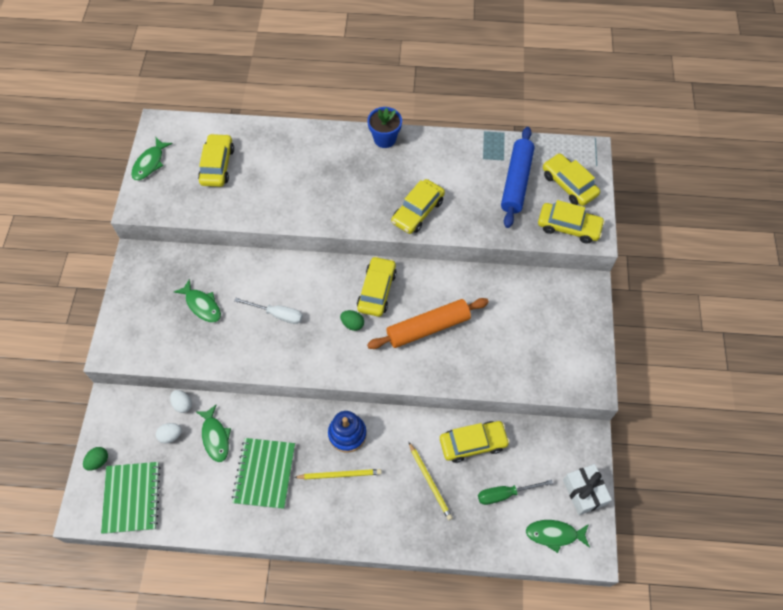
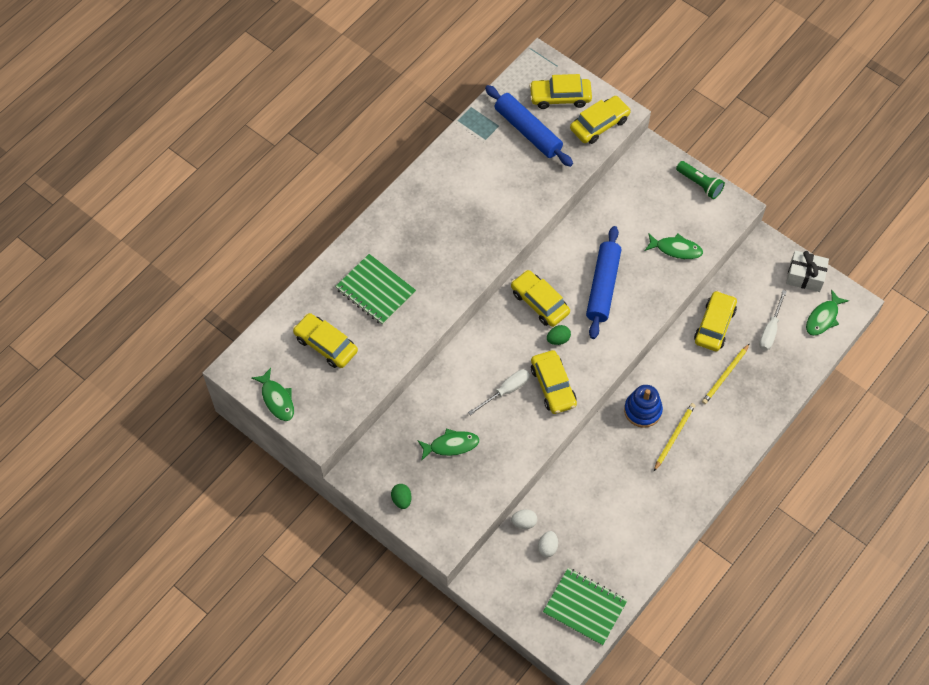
camera: 55 degrees left, 0 degrees up
(98, 461) = (531, 618): green egg -> green egg (401, 499)
(215, 437) = (574, 512): green fish -> green fish (676, 249)
(264, 473) = (634, 492): green notebook -> green notebook (375, 291)
(385, 139) = (405, 198): blue flower pot -> none
(417, 211) = (500, 219): yellow car -> yellow car (553, 386)
(428, 327) = (603, 286): orange rolling pin -> blue rolling pin
(430, 482) = (725, 375): yellow pencil -> yellow pencil turned 120 degrees clockwise
(505, 494) = (770, 330): green screwdriver -> white screwdriver
(590, 343) = (700, 184): none -> green flashlight

